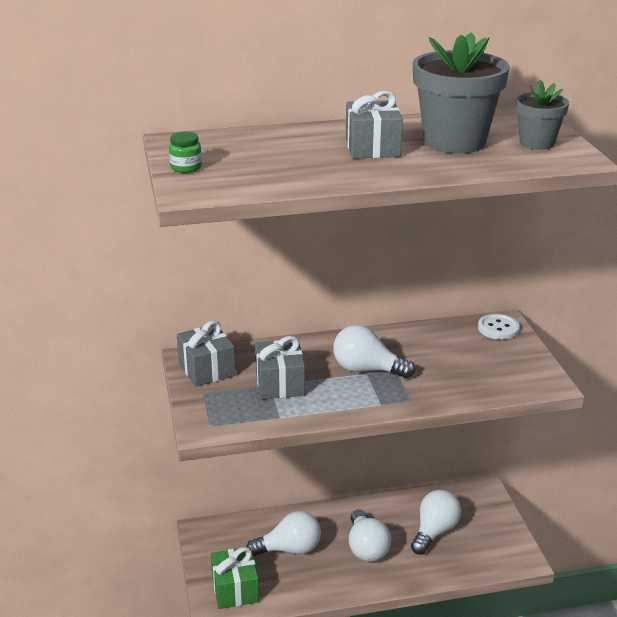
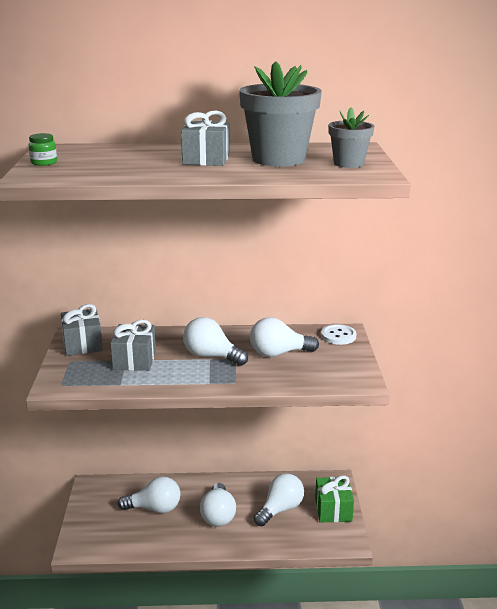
camera: 10 degrees right, 5 degrees down
(235, 589) = (98, 534): green gift -> green gift (333, 509)
(441, 358) = (278, 353): none -> white light bulb

